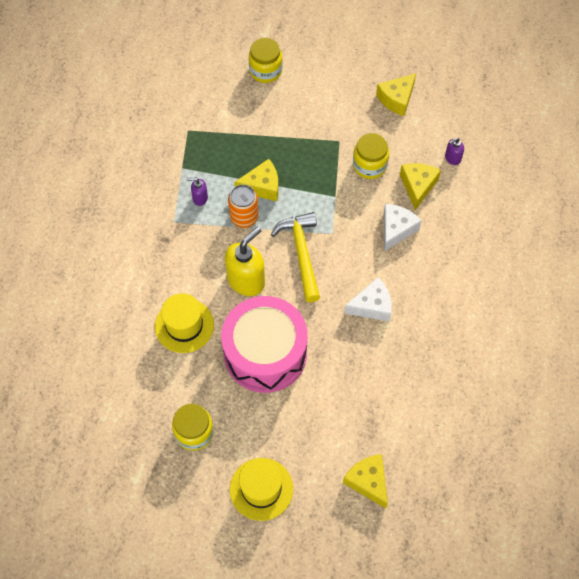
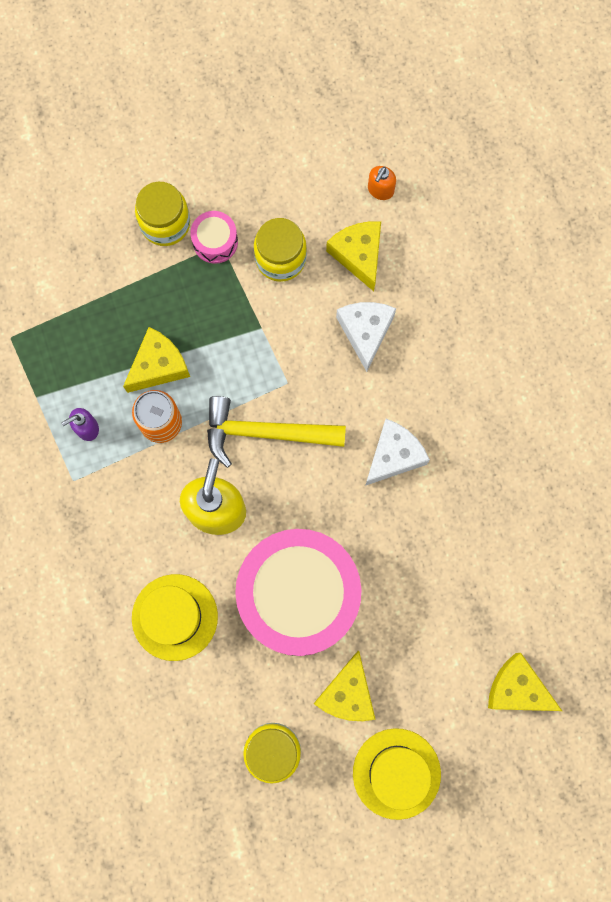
camera: 30 degrees left, 15 degrees up
(265, 71) = (62, 191): yellow jar -> yellow jar (165, 223)
(301, 253) = (264, 432): yellow hammer -> yellow hammer turned 45 degrees counterclockwise
(336, 138) = (215, 242): none -> pink drum
(397, 99) = (261, 140): yellow cheese -> yellow cheese (347, 693)
(452, 158) = (380, 190): purple soap dispenser -> orange soap dispenser

